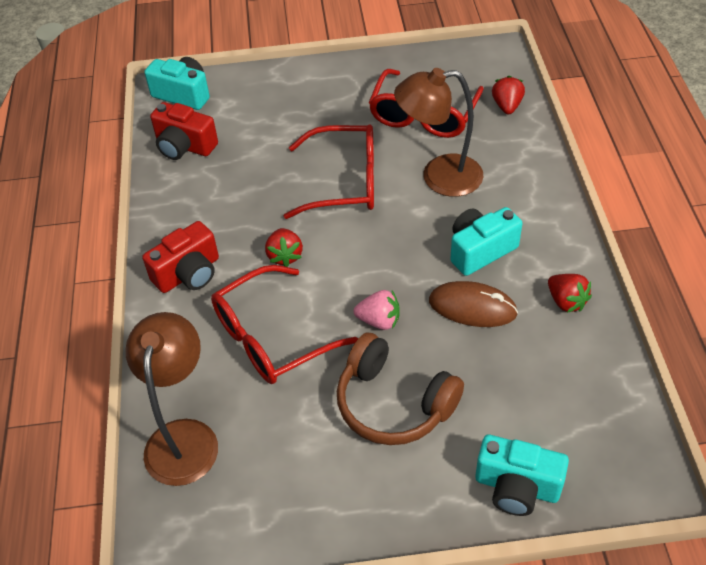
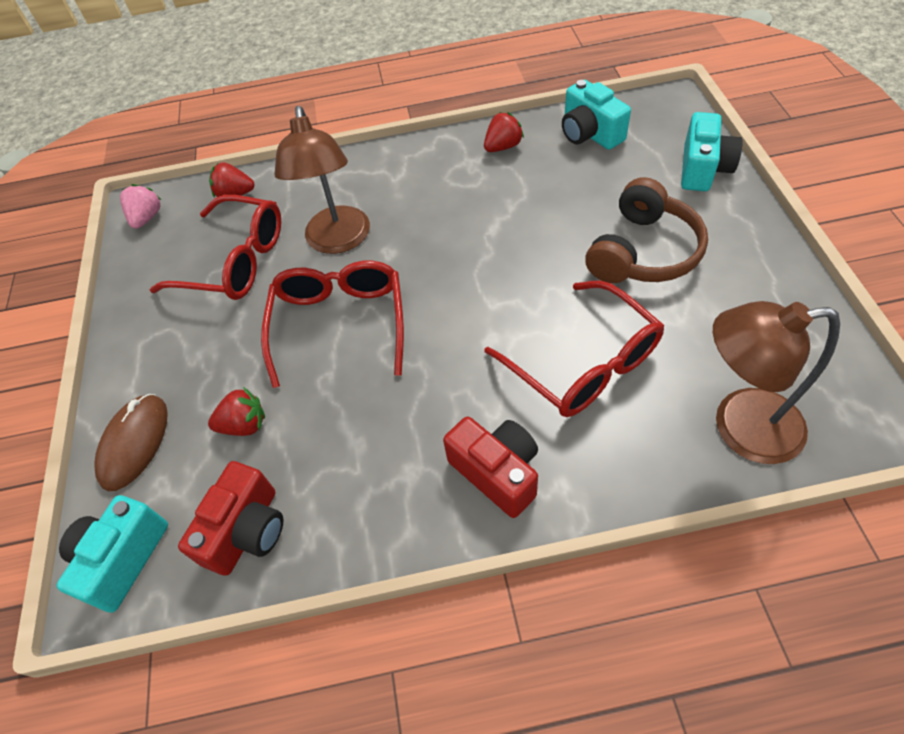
camera: 90 degrees left, 5 degrees up
(285, 256) = (460, 368): red strawberry -> red strawberry (244, 425)
(379, 320) = (545, 272): pink strawberry -> pink strawberry (147, 218)
(472, 307) = (517, 205): brown mouse -> brown mouse (134, 443)
(480, 250) = (444, 204): turquoise camera -> turquoise camera (589, 134)

